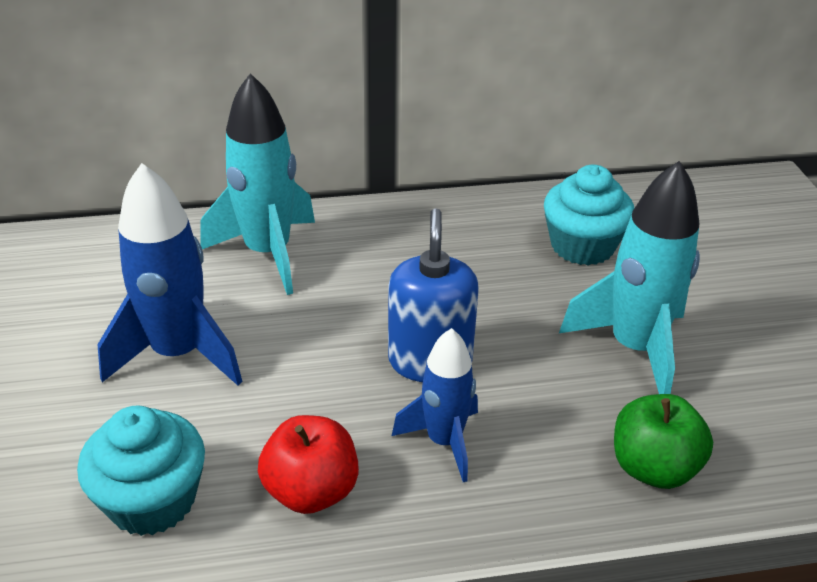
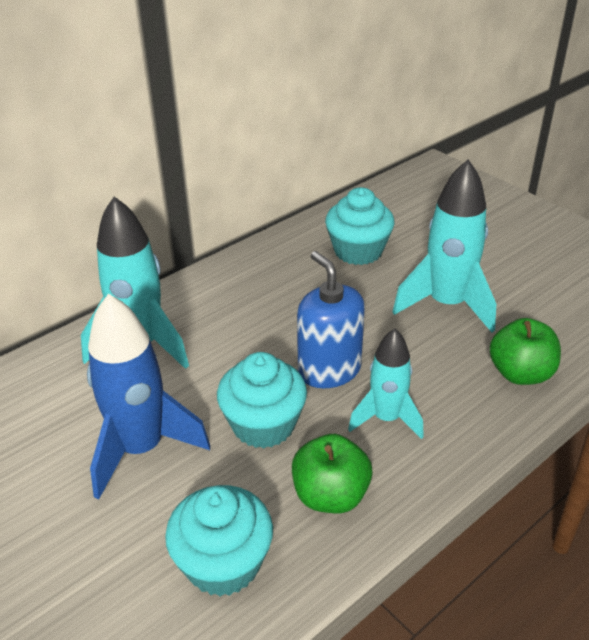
camera: 30 degrees left, 0 degrees up
(311, 385) = (263, 425): none -> turquoise cupcake
(311, 491) = (330, 495): red apple -> green apple
(444, 441) = (386, 418): blue rocket -> turquoise rocket

